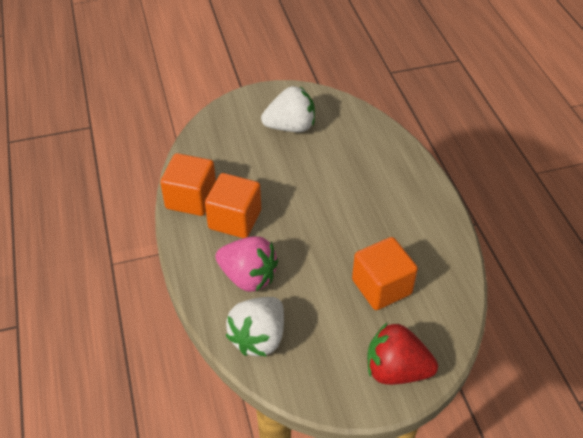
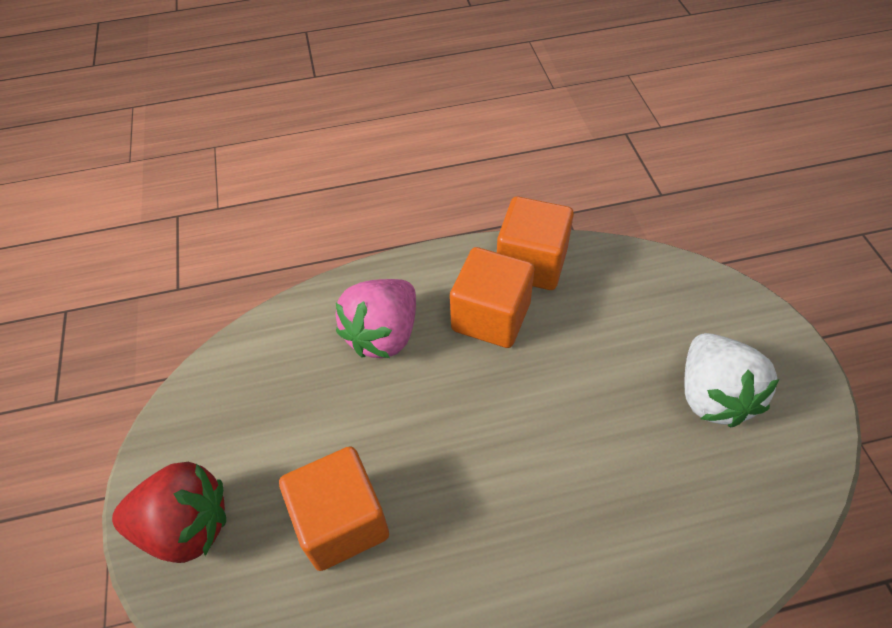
camera: 95 degrees right, 5 degrees up
(259, 338) = (281, 348): white strawberry -> none
(396, 370) = (186, 526): red strawberry -> red strawberry turned 75 degrees clockwise

